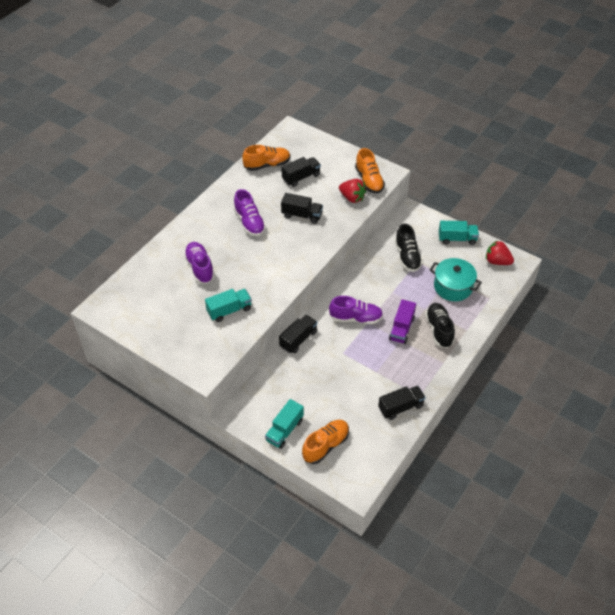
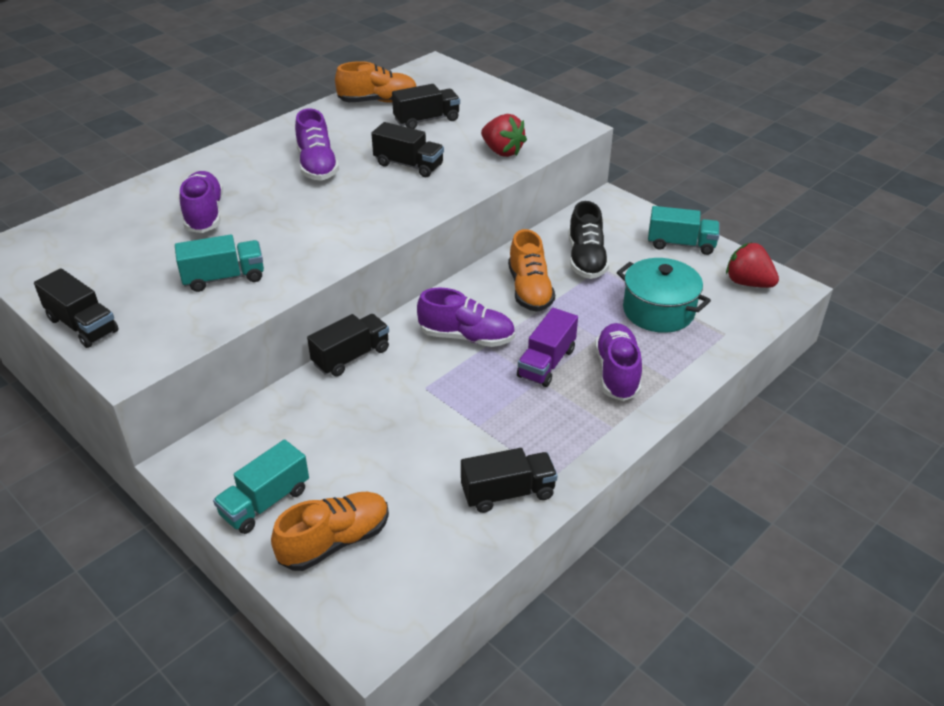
camera: 10 degrees right, 10 degrees down
(168, 351) = (82, 325): none -> black truck
(369, 180) = (538, 133): orange shoe -> orange shoe (529, 290)
(439, 330) = (617, 373): black shoe -> purple shoe

